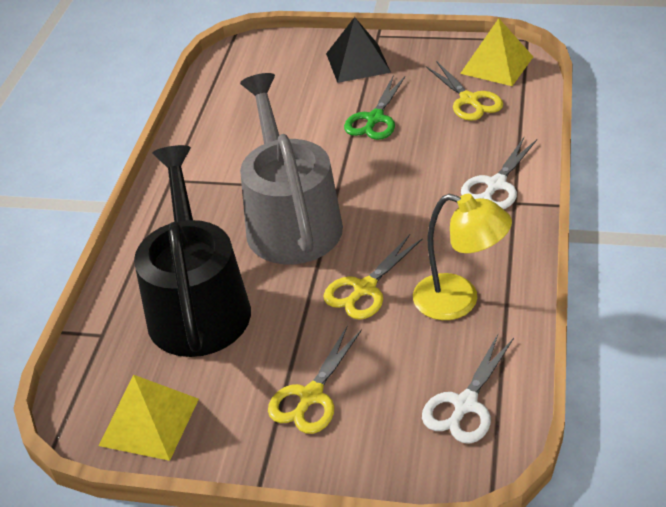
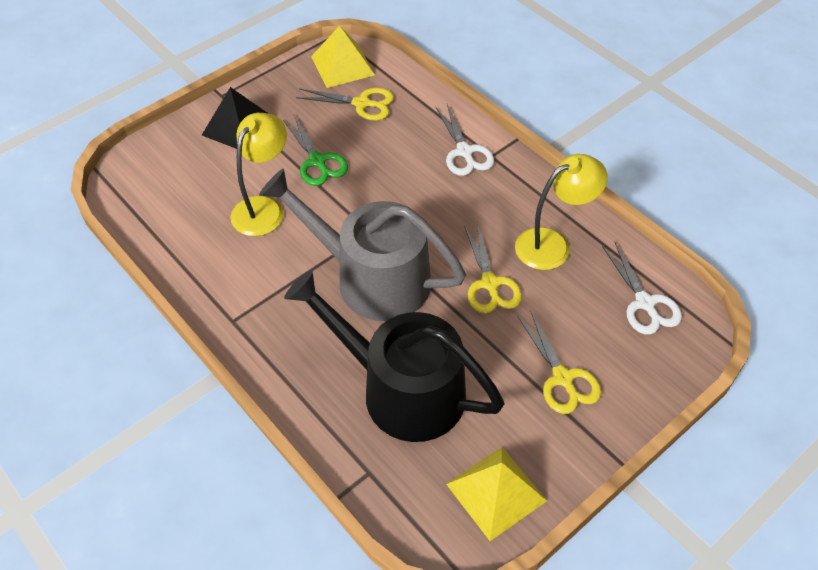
camera: 55 degrees left, 10 degrees up
(293, 125) = (264, 208): none -> yellow lamp

